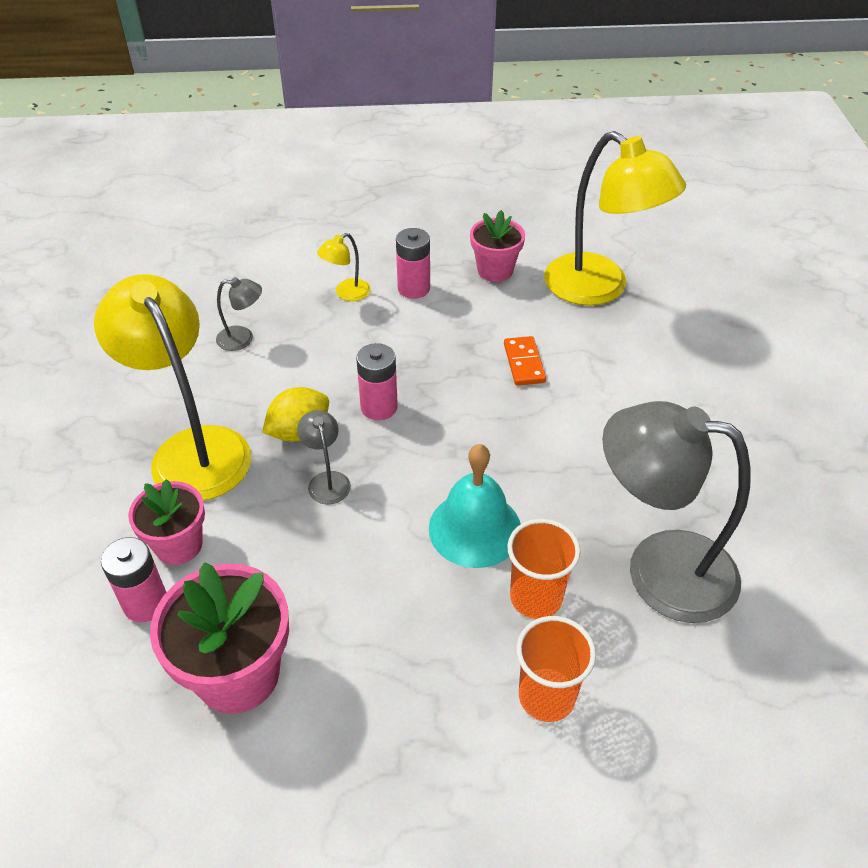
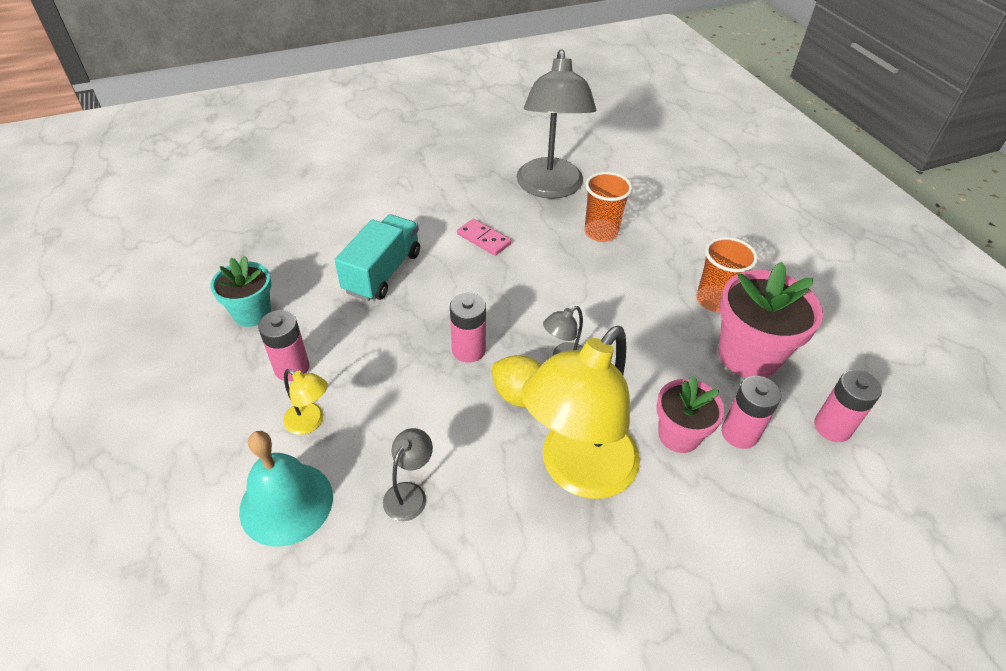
camera: 110 degrees left, 0 degrees up
(91, 710) = (832, 427): none -> pink battery
(243, 338) = (409, 493): grey lamp -> grey lamp turned 45 degrees clockwise
(475, 528) = (564, 268): turquoise bell -> turquoise bell (286, 503)
(495, 270) = (252, 313): pink flower pot -> turquoise flower pot
(524, 363) = (382, 272): orange domino -> turquoise truck
(546, 696) = (661, 219): orange cup -> orange cup (714, 300)
(557, 462) = (484, 239): none -> pink domino
(599, 288) = (270, 243): yellow lamp -> none

